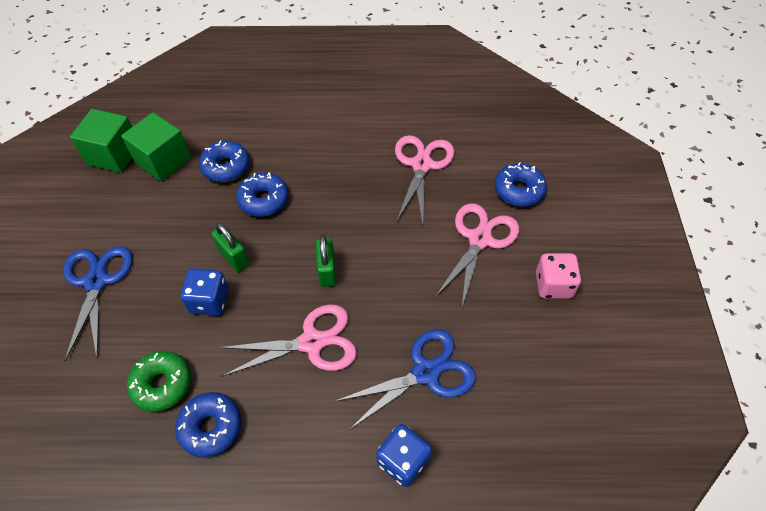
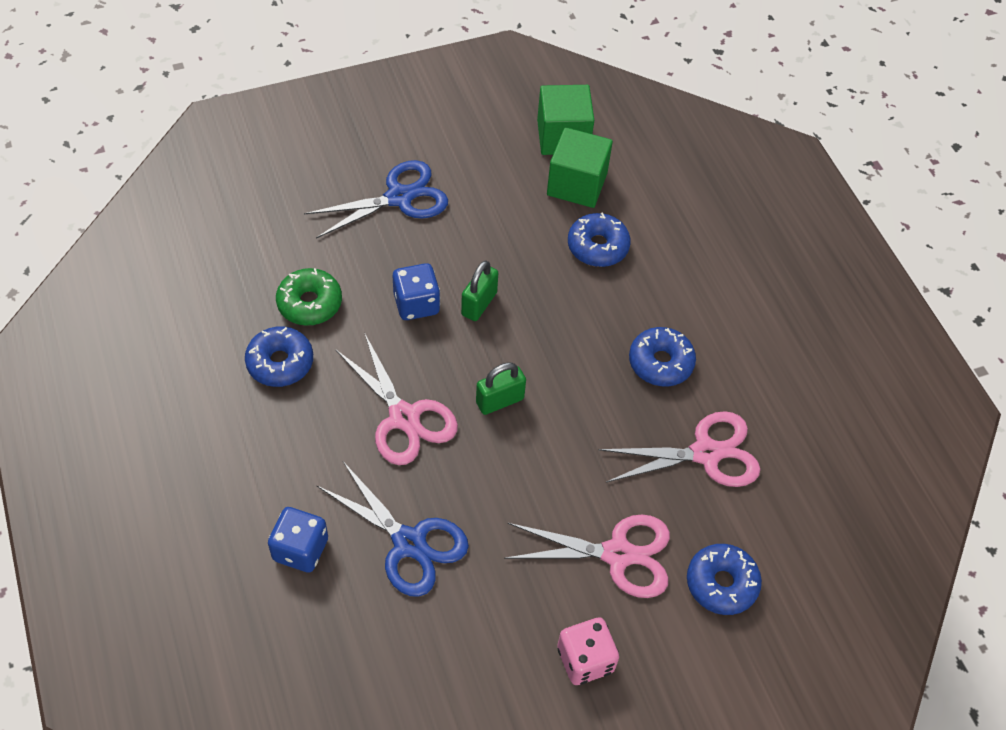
camera: 65 degrees right, 0 degrees up
(264, 200) = (568, 302): blue donut -> blue donut (660, 363)

